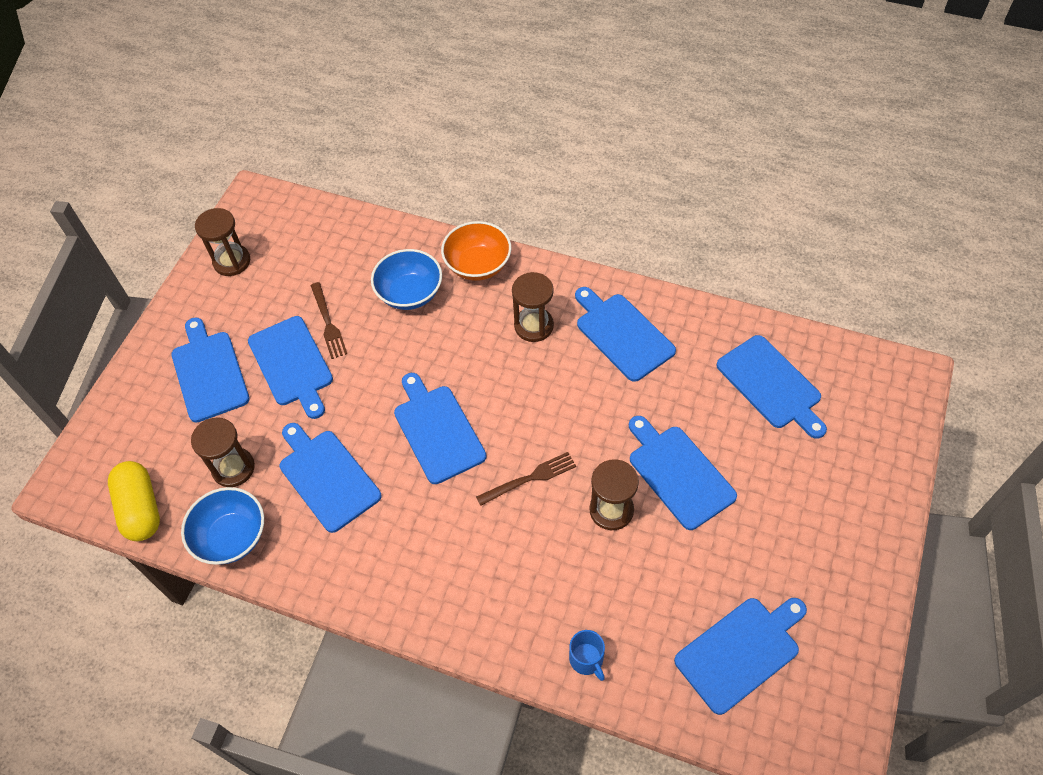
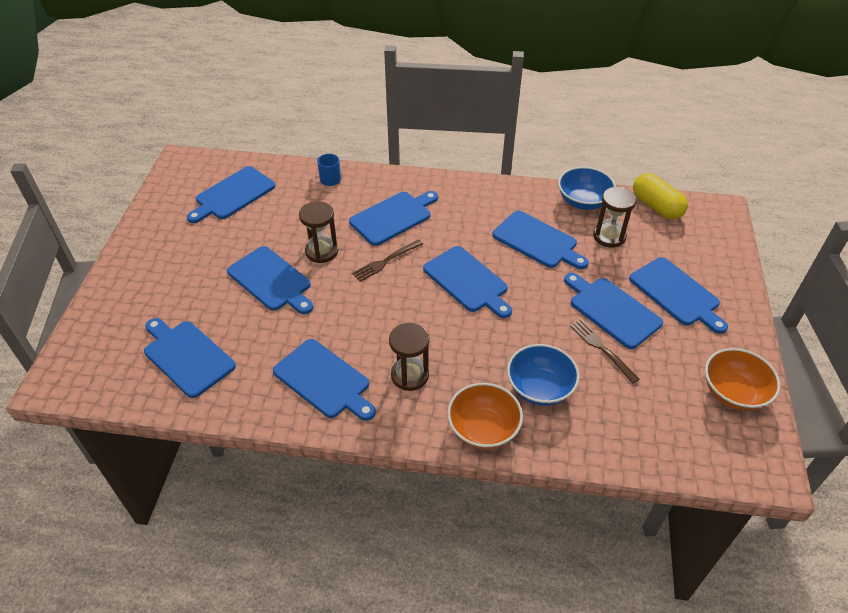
camera: 165 degrees right, 10 degrees down
(232, 261) = (733, 392): brown hourglass -> orange bowl
(504, 556) = (393, 217): none -> blue cutting board

